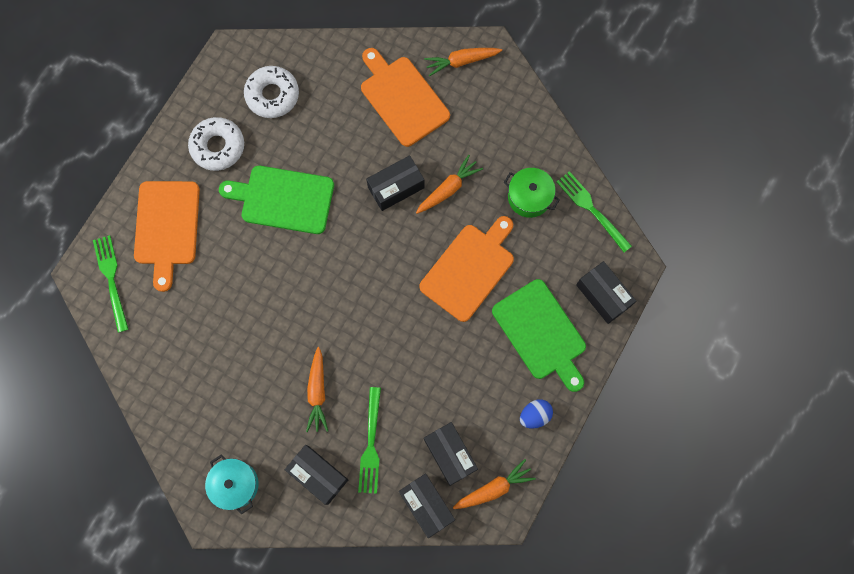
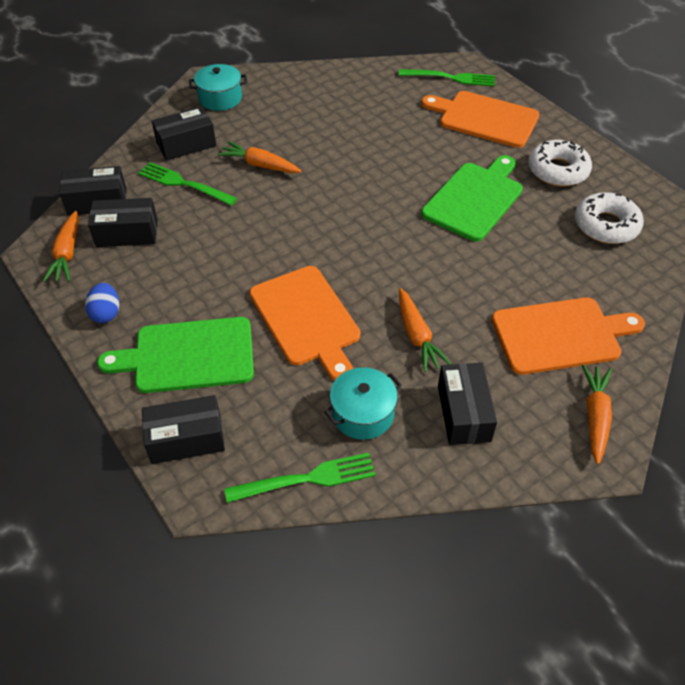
camera: 115 degrees right, 25 degrees down
(396, 187) = (443, 290): black box -> black box (464, 413)
(529, 197) = (362, 414): green pot -> turquoise pot

